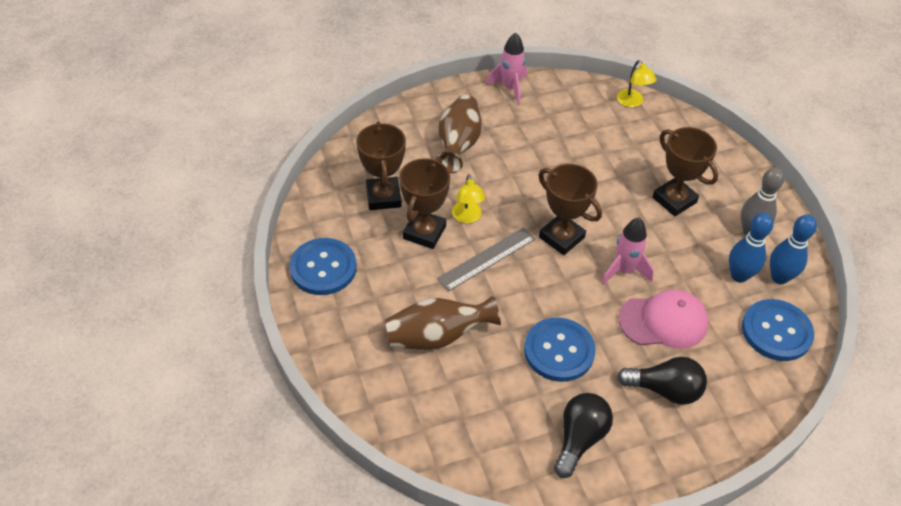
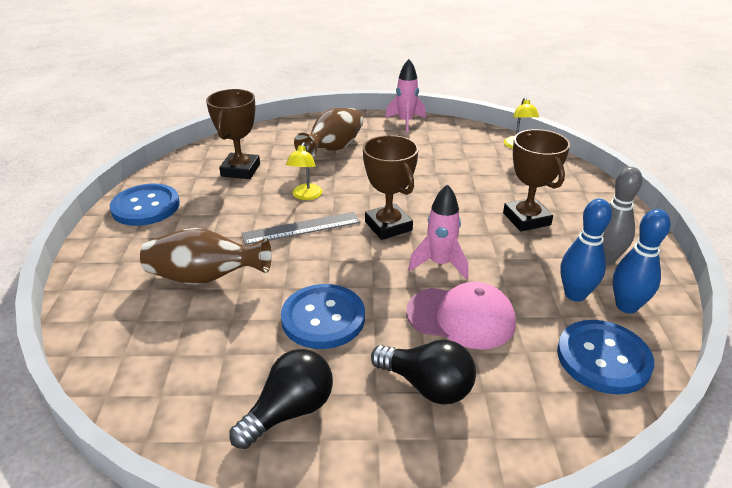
camera: 20 degrees right, 15 degrees down
(424, 232) = (257, 199): brown trophy -> none

